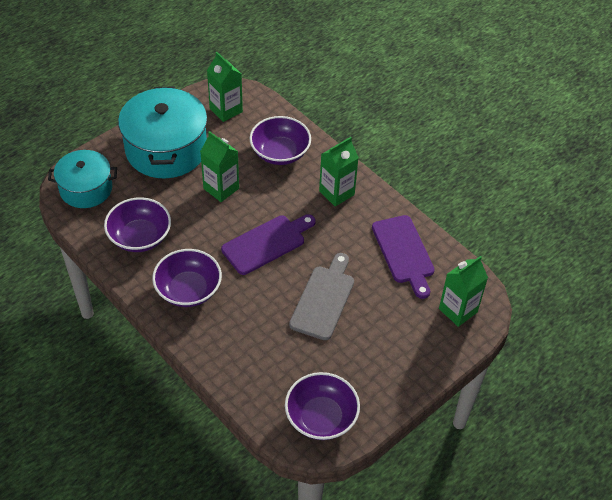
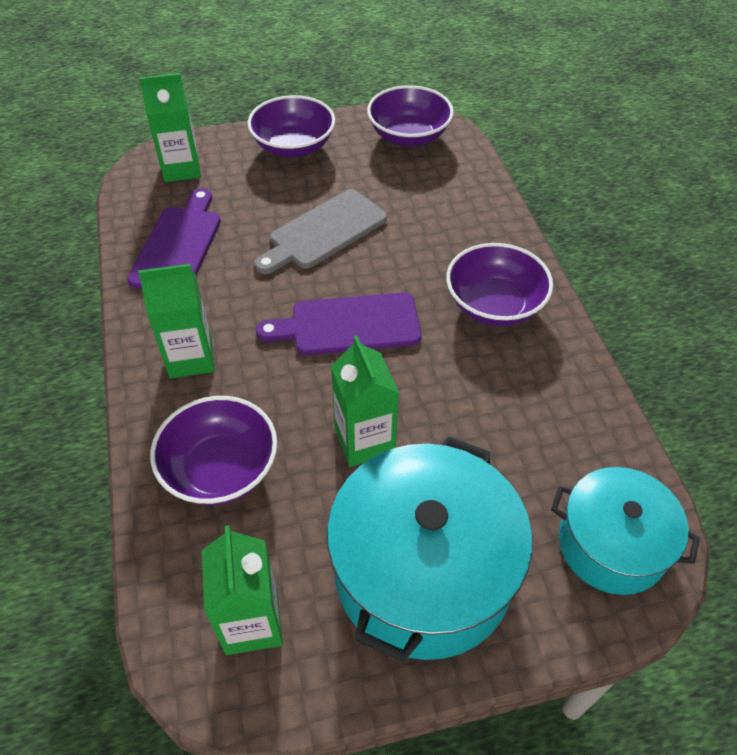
camera: 150 degrees left, 0 degrees up
(140, 237) = (538, 409): purple bowl -> purple bowl (293, 146)

